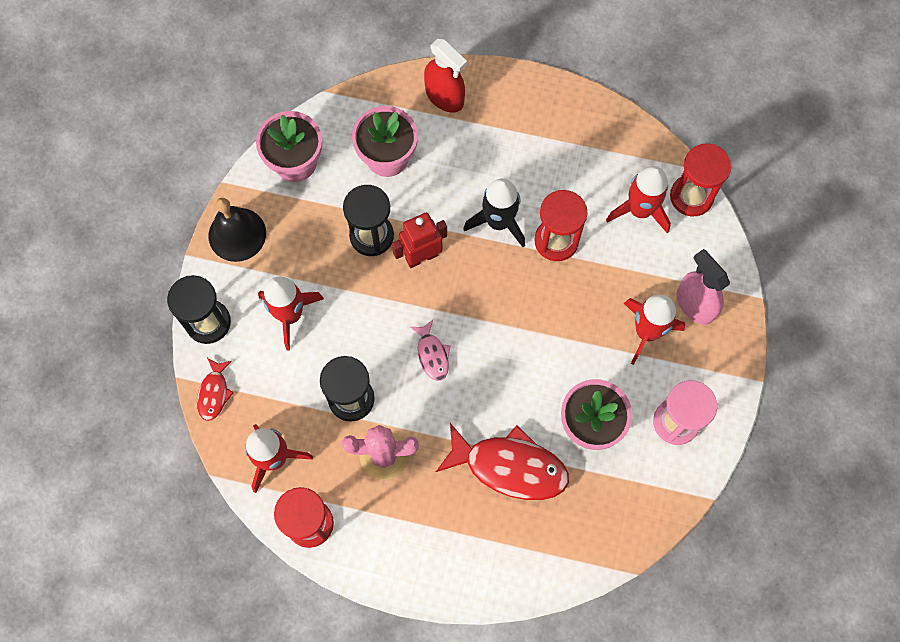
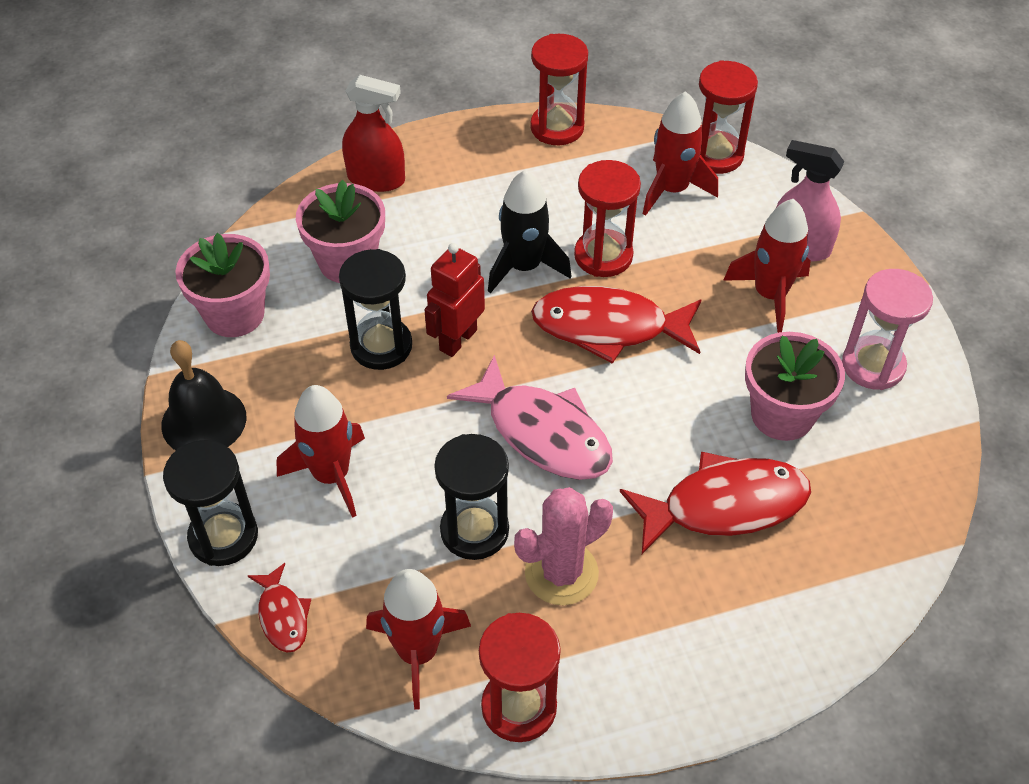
camera: 30 degrees left, 20 degrees down
(432, 354) = (543, 433): pink fish -> pink fish, size x1.99
(523, 299) = (608, 327): none -> red fish
(595, 114) = (557, 127): none -> red hourglass

